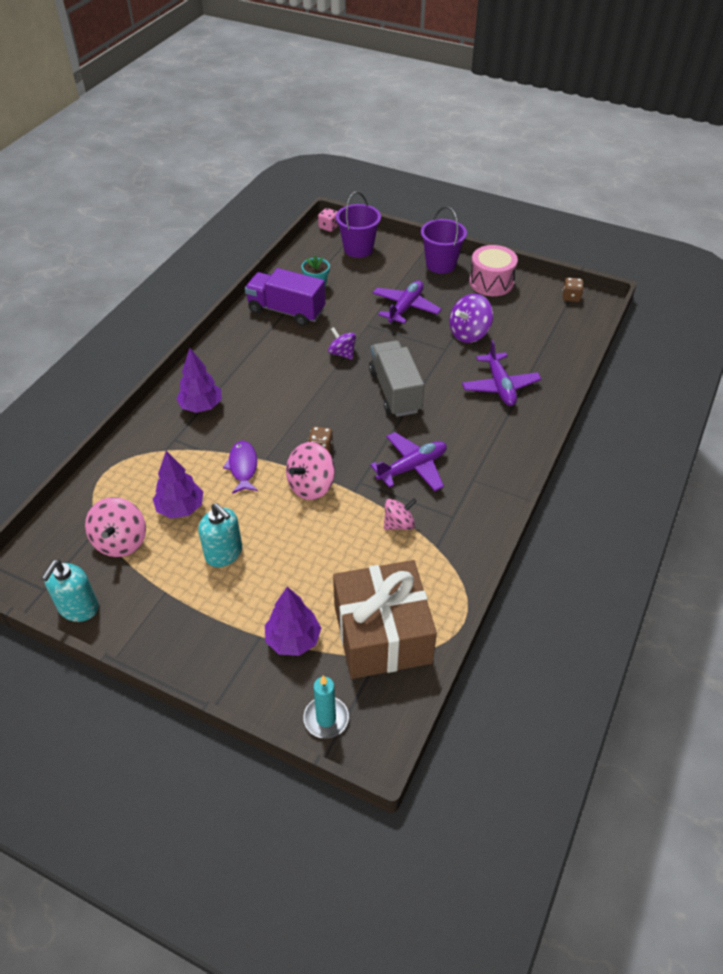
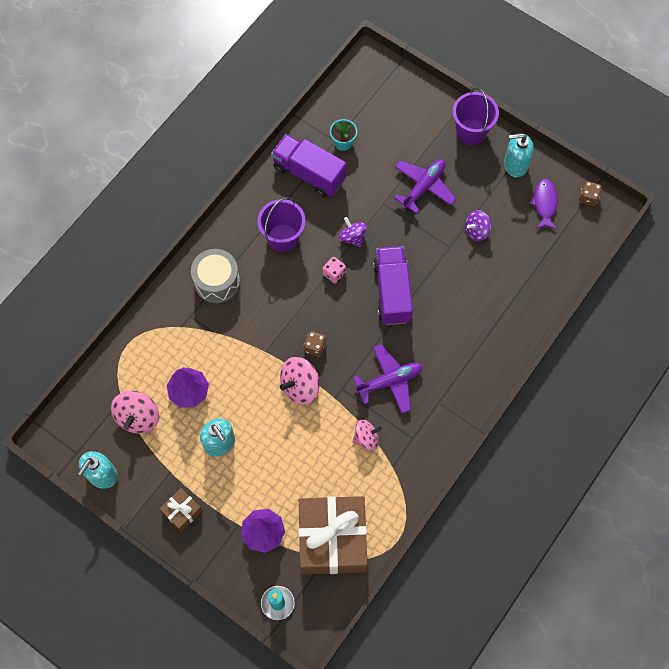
camera: 10 degrees right, 20 degrees up
(185, 632) = (182, 511): none -> brown gift
(201, 406) = (217, 282): purple tree -> grey drum
(243, 467) = (245, 356): purple fish -> purple fish (544, 203)
(328, 227) = (369, 59): pink dice -> pink dice (334, 273)
(358, 249) = (393, 96): purple bucket -> purple bucket (283, 238)
(395, 391) = (392, 292): grey truck -> purple truck
(469, 333) = (476, 230): purple spinning top -> purple spinning top, size x0.66
(491, 282) = (515, 165): pink drum -> turquoise soap dispenser
(500, 386) = (489, 301): purple plane -> none

